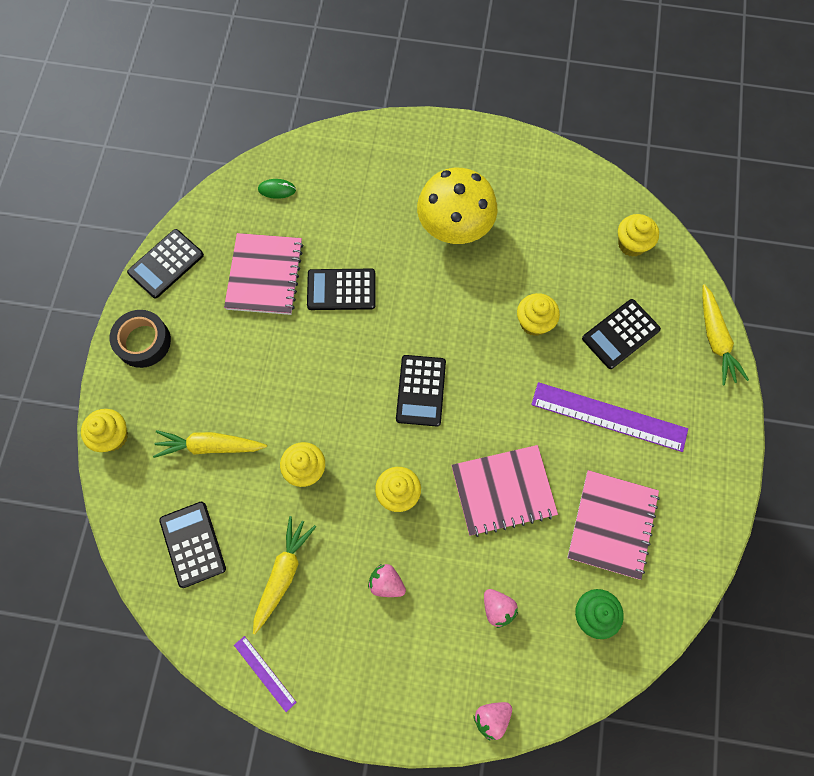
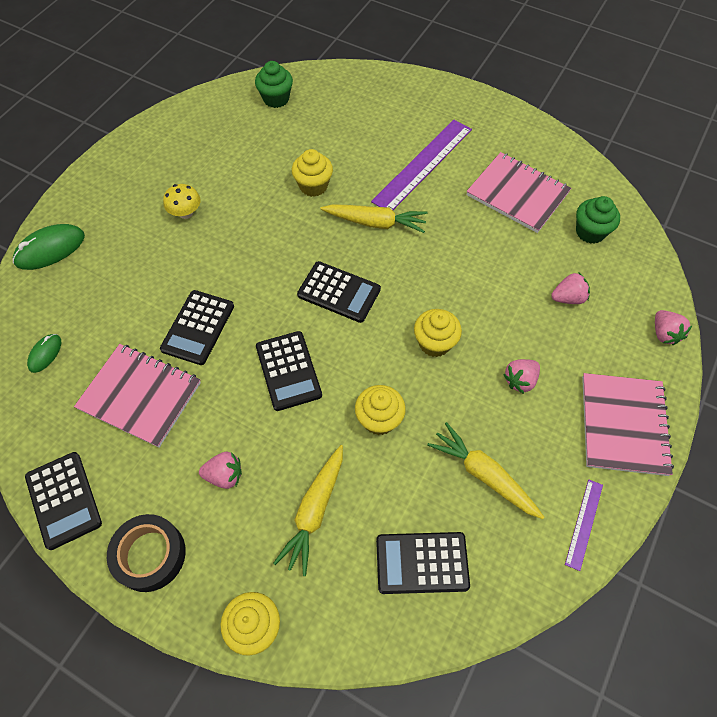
camera: 70 degrees left, 10 degrees down
(219, 367) = (224, 475): none -> pink strawberry
(265, 673) = (584, 523): purple ruler -> purple ruler turned 45 degrees counterclockwise
(374, 142) = (50, 249): none -> green mouse
(455, 227) = (186, 213): yellow mushroom -> yellow mushroom, size x0.45
(503, 491) = (461, 259): pink notebook -> pink notebook (623, 425)
(620, 334) = (353, 133): black calculator -> black calculator (288, 371)
(631, 244) = (276, 99): yellow cupcake -> green cupcake
(715, 339) = (386, 79): yellow carrot -> yellow carrot (375, 223)

